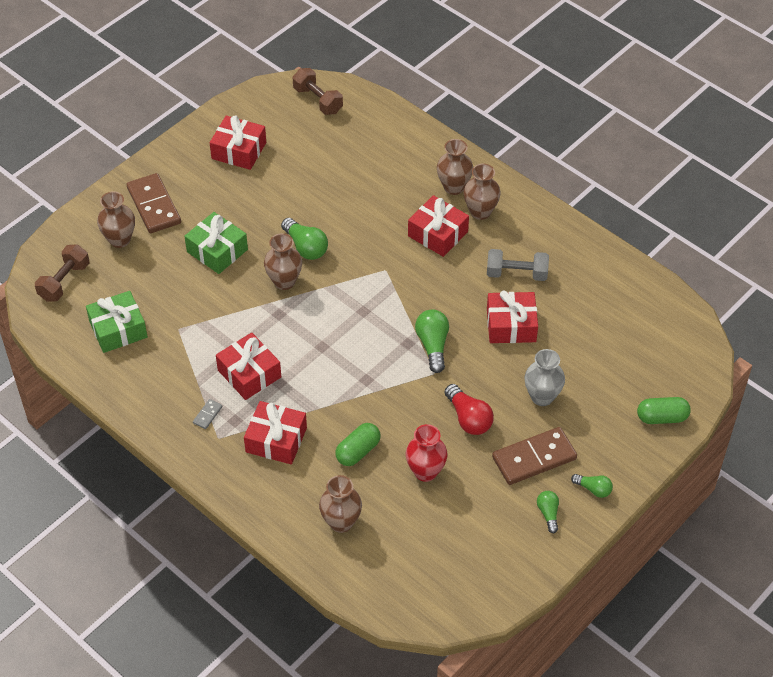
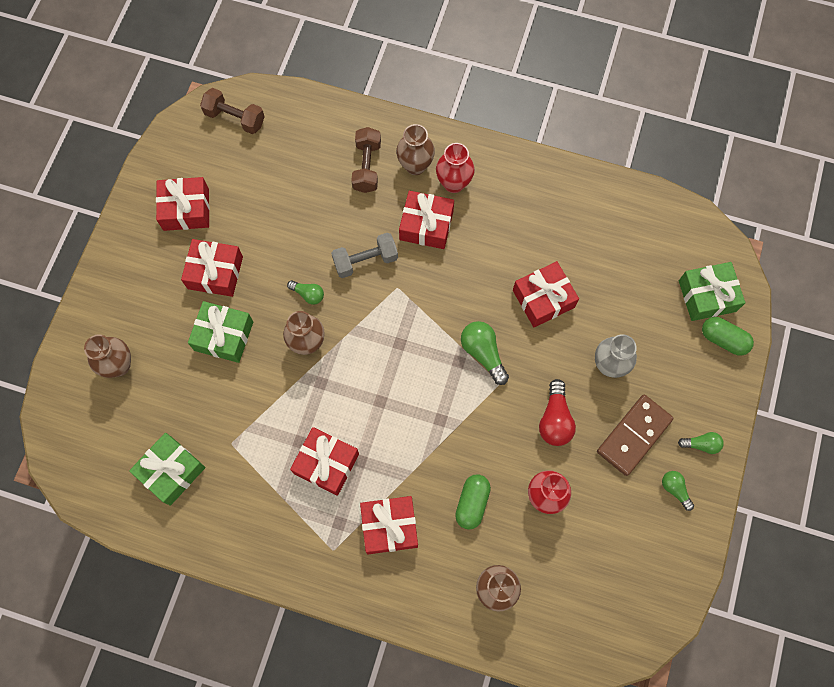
camera: 25 degrees left, 20 degrees up
(64, 281) = (87, 439): brown dumbbell -> brown dumbbell (367, 166)
(154, 205) = (133, 310): brown domino -> none
(207, 415) = (309, 529): grey domino -> none
(236, 203) = (215, 273): none -> red gift
(305, 247) = (308, 294): green light bulb -> green light bulb, size x0.61
(468, 418) = (554, 419): red light bulb -> red light bulb turned 60 degrees clockwise
(480, 212) = (454, 183): brown vase -> red vase
(516, 274) = (520, 239): grey dumbbell -> grey dumbbell (365, 261)
(662, 417) = (723, 339): green capsule -> green capsule turned 60 degrees clockwise
(666, 379) = (707, 296): none -> green gift

